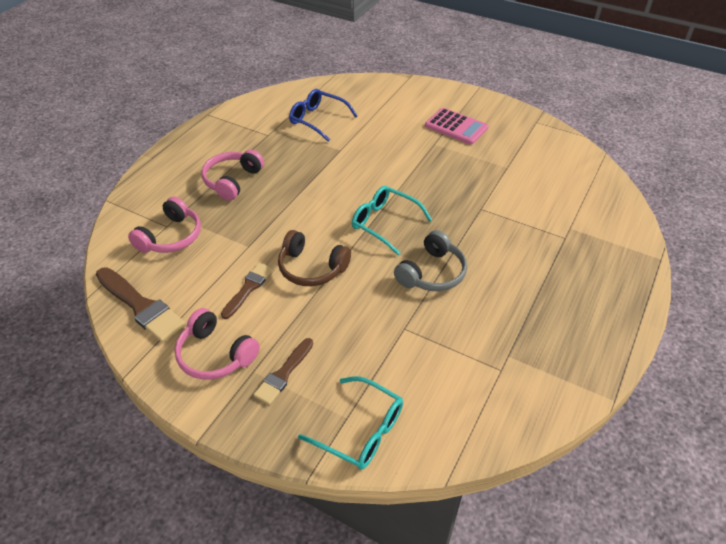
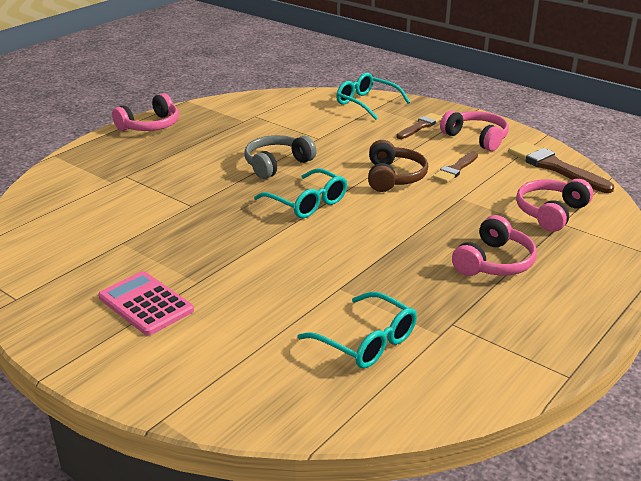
camera: 170 degrees left, 15 degrees down
(312, 268) = (393, 177): brown headphones -> brown headphones turned 60 degrees clockwise
(317, 120) = (366, 341): blue glasses -> turquoise glasses
(611, 327) = (150, 125): none -> pink headphones

